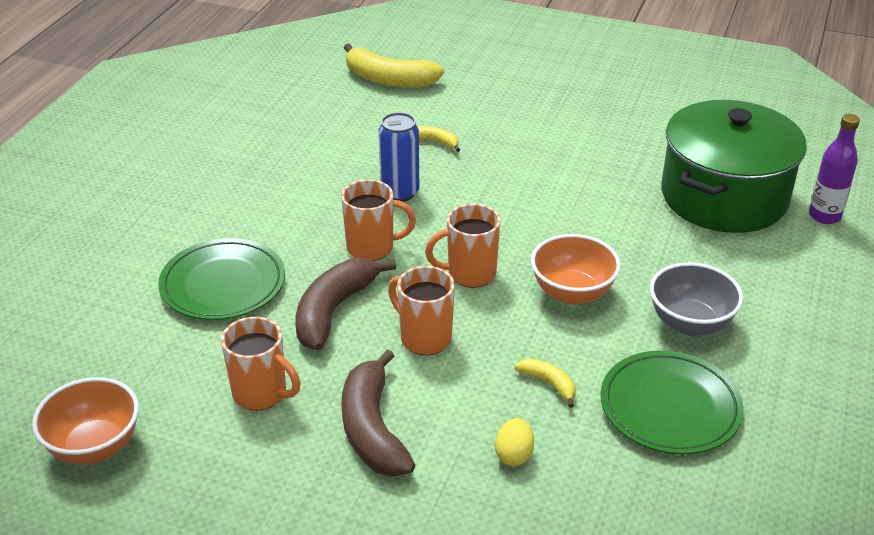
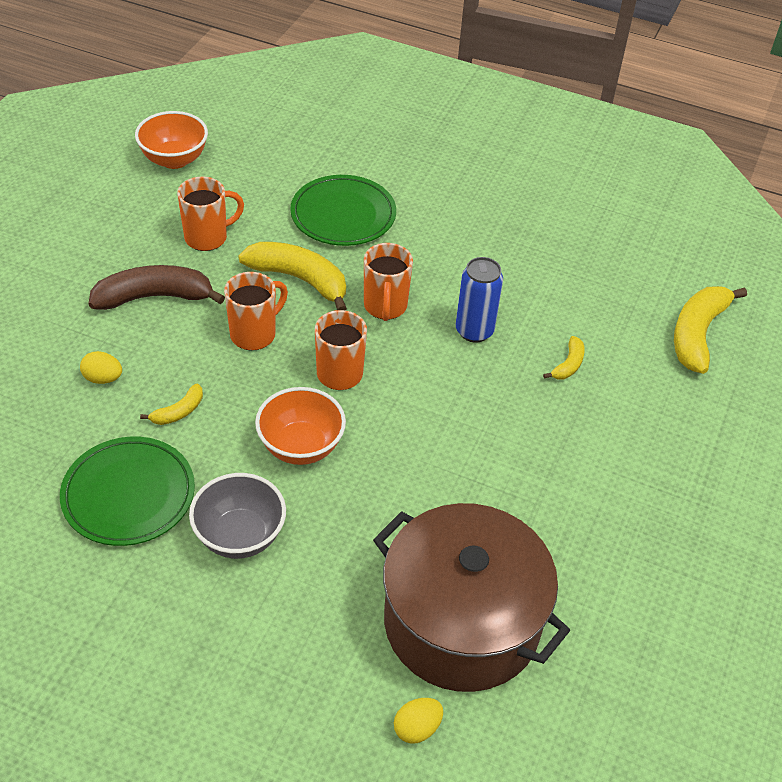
camera: 90 degrees right, 10 degrees up
(261, 394) = (207, 237): orange mug -> orange mug turned 150 degrees counterclockwise
(334, 311) = (299, 279): brown banana -> yellow banana
(724, 197) = (461, 622): green pot -> brown pot
(824, 216) = (417, 728): purple bottle -> yellow egg

